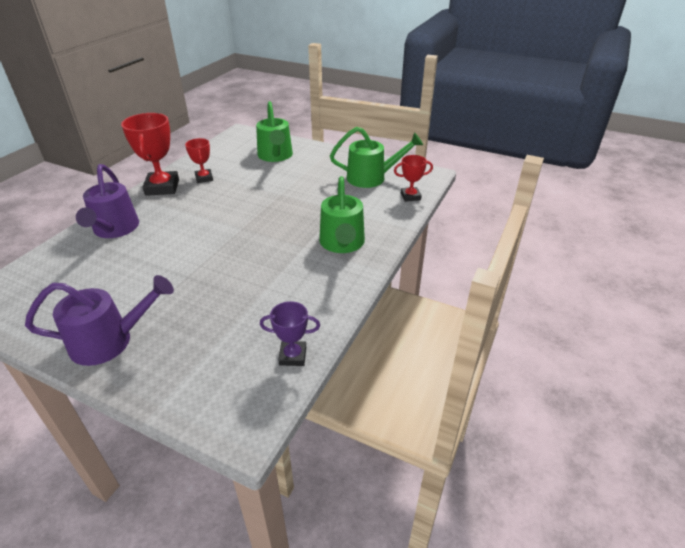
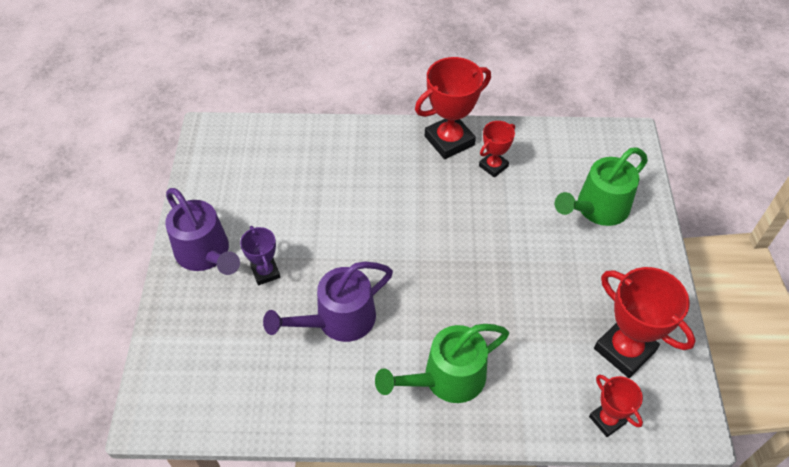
camera: 65 degrees right, 15 degrees up
(114, 230) = (352, 152): purple watering can -> purple watering can (337, 321)
(293, 356) = (244, 413): purple trophy -> purple trophy (265, 272)
(372, 178) = (624, 350): green watering can -> red trophy

